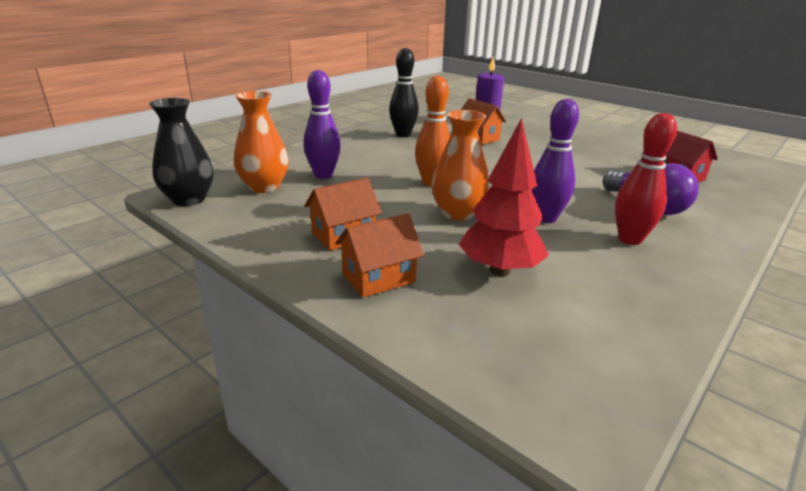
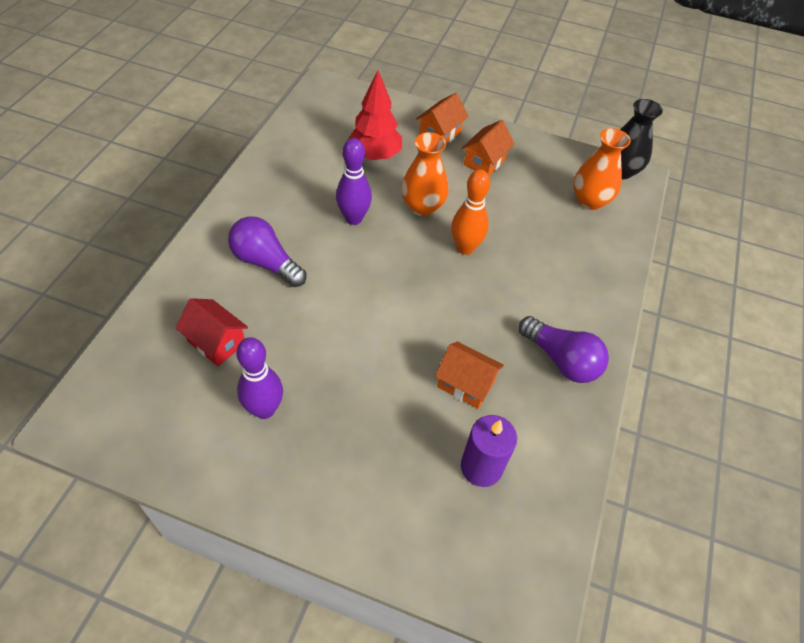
camera: 155 degrees right, 25 degrees up
(323, 175) = (563, 232): purple bowling pin -> purple bowling pin (264, 409)
(403, 135) = (561, 360): black bowling pin -> purple light bulb
(630, 239) = (289, 208): red bowling pin -> none

